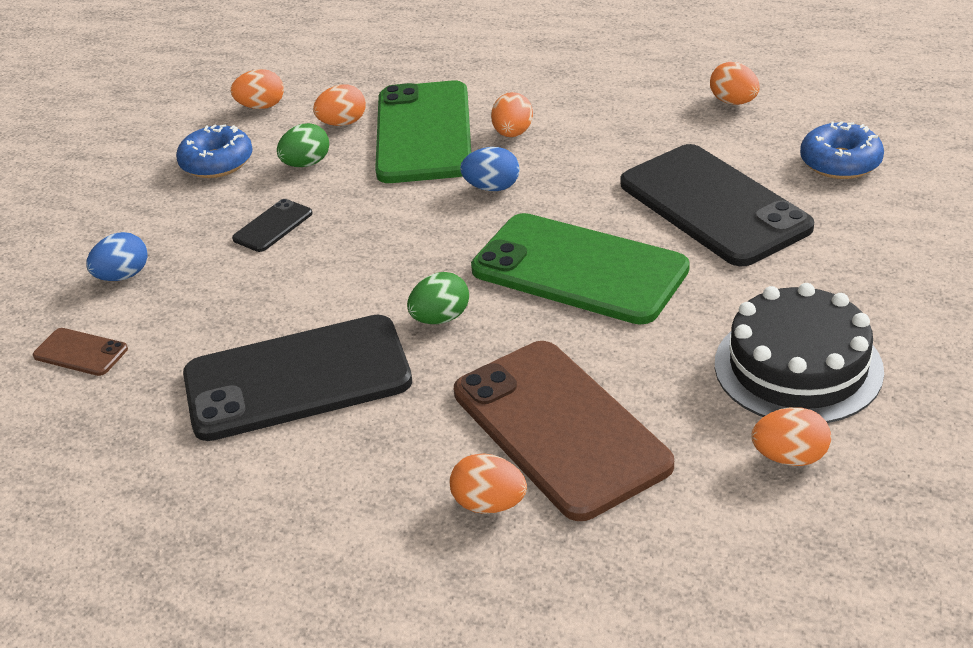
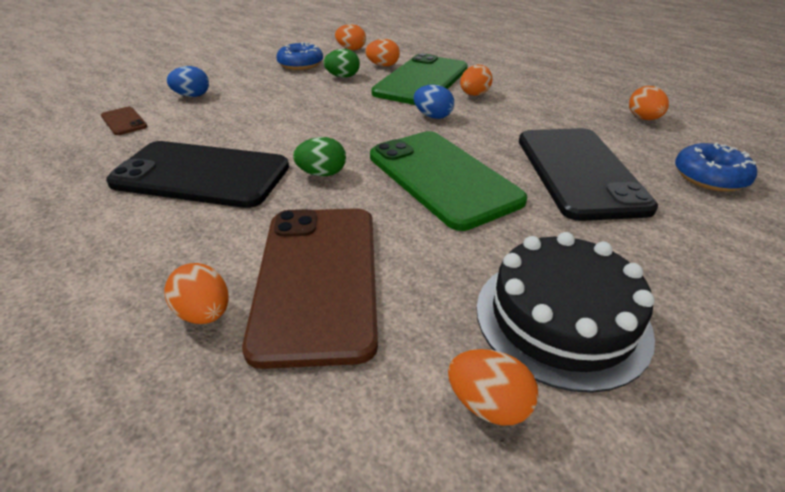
camera: 25 degrees right, 0 degrees up
(273, 226) = (290, 97): black phone -> none

